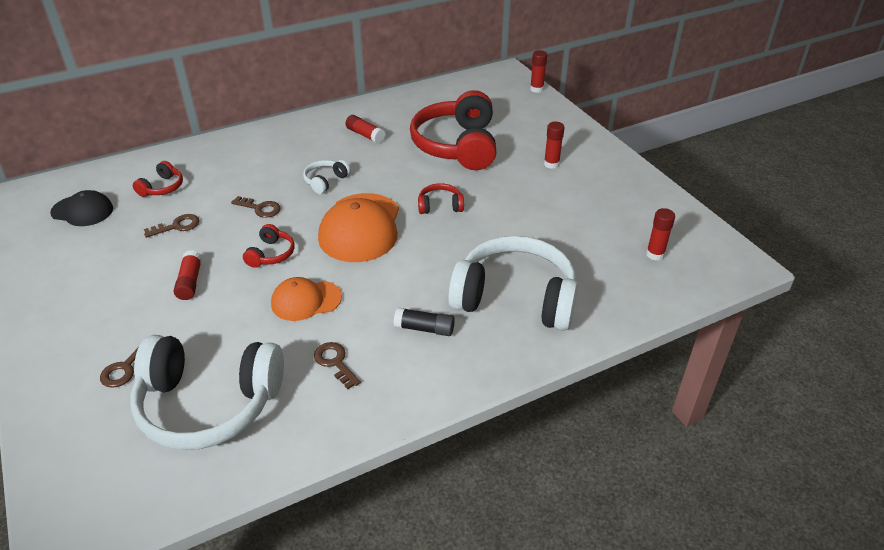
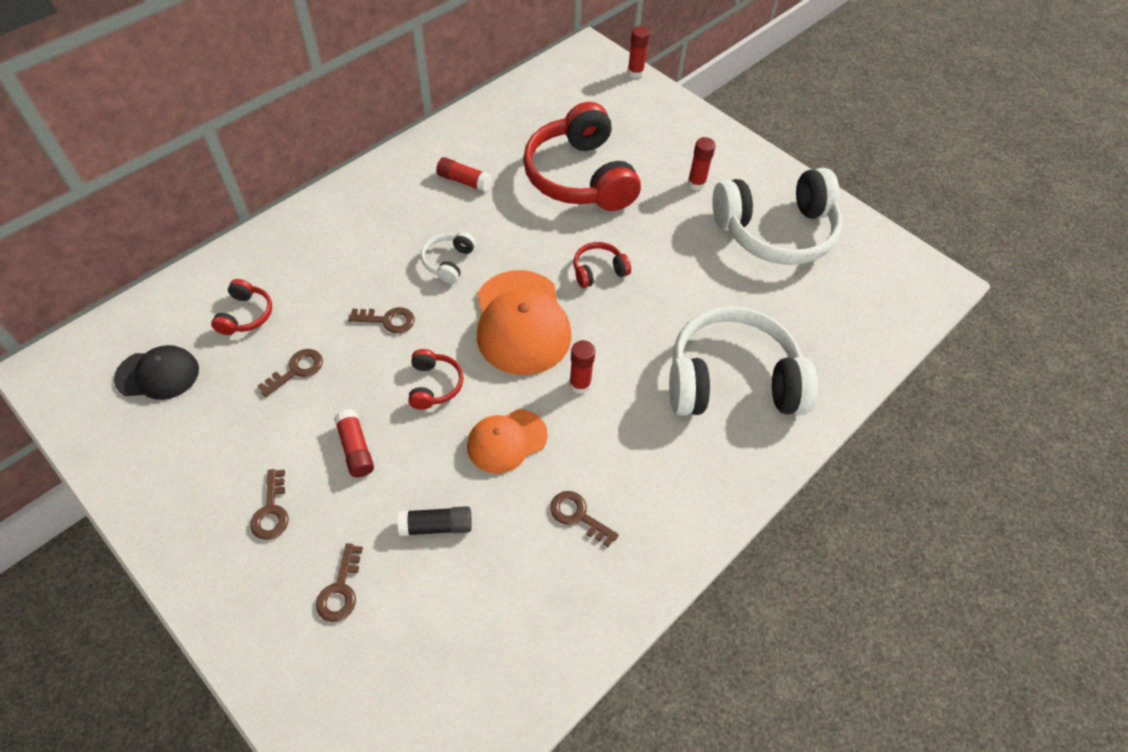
camera: 20 degrees left, 15 degrees up
(107, 307) = (271, 511): none -> brown key
(209, 404) = (464, 610): white headphones -> white headphones (775, 231)
(424, 328) = (654, 445): black glue stick -> black glue stick (436, 526)
(655, 254) = (850, 288): red glue stick -> red glue stick (580, 384)

